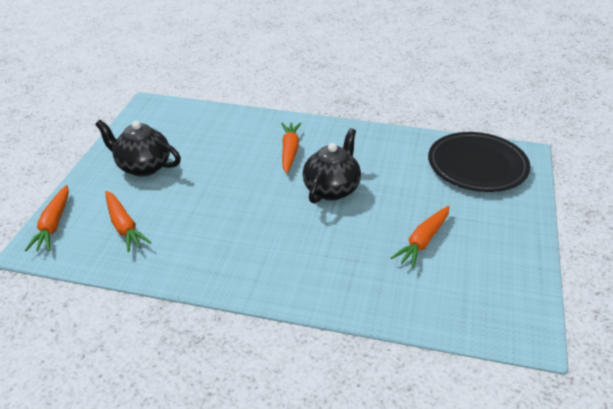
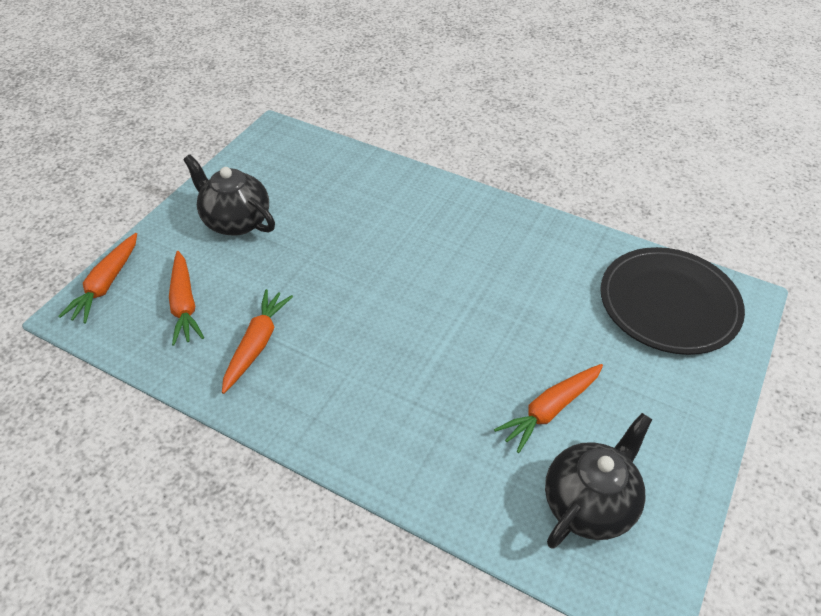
camera: 15 degrees right, 10 degrees up
(289, 151) = (423, 233): orange carrot -> orange carrot (257, 344)
(332, 189) = (457, 302): black teapot -> black teapot (589, 503)

